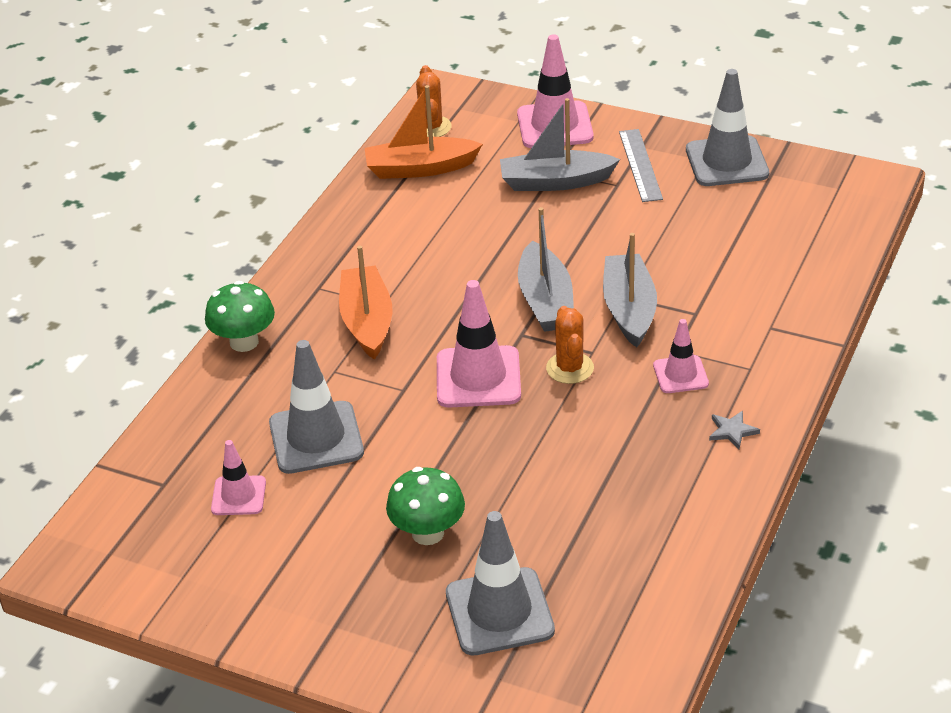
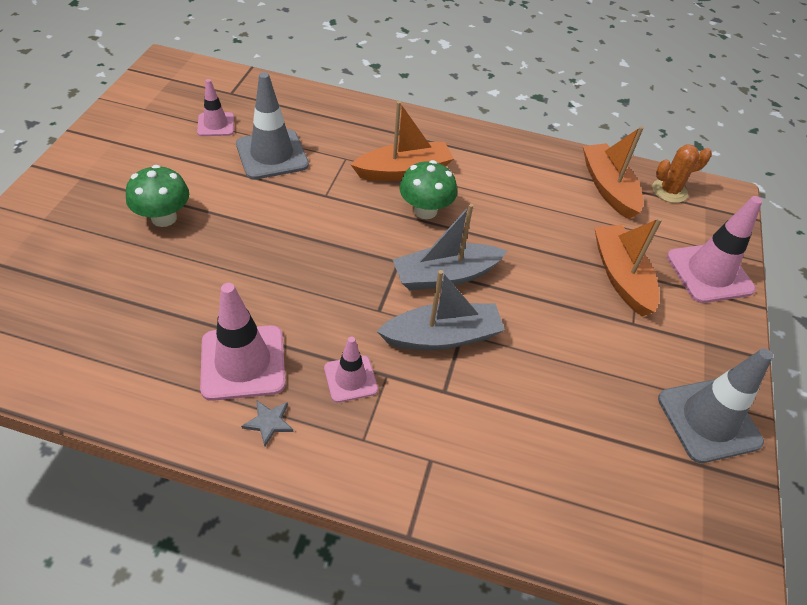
camera: 75 degrees right, 10 degrees up
(244, 342) = (374, 113): green mushroom -> green mushroom (425, 210)
(478, 377) = (341, 237): pink traffic cone -> pink traffic cone (243, 362)
(499, 612) = (70, 262): grey traffic cone -> none
(555, 182) = (621, 276): grey boat -> orange boat
(570, 368) = (355, 295): orange cactus -> none
(640, 165) = (672, 342): grey ruler -> none

